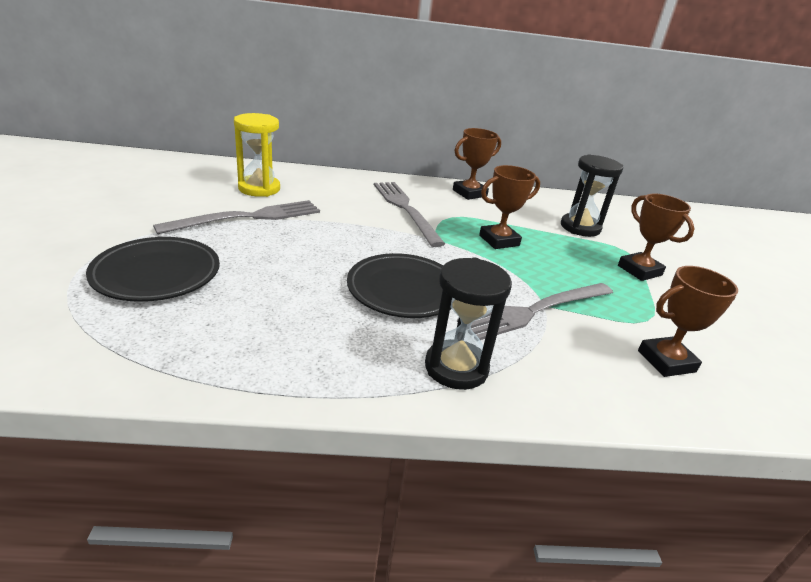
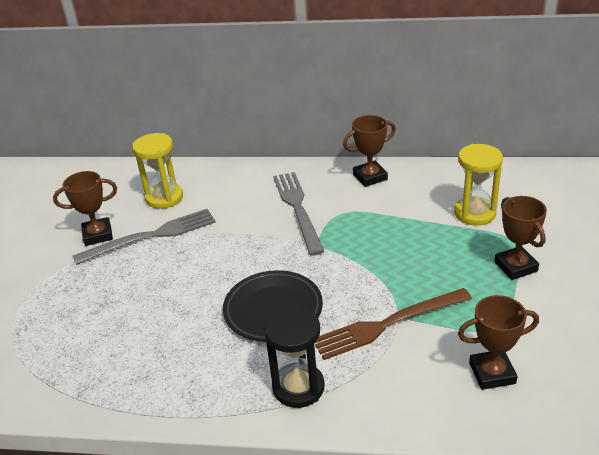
camera: 15 degrees right, 5 degrees up
(157, 274) = (75, 308): black plate -> none
(499, 240) = (380, 240): brown trophy -> brown trophy (98, 235)
(535, 311) = (388, 324): grey fork -> brown fork
(580, 227) = (474, 213): black hourglass -> yellow hourglass

